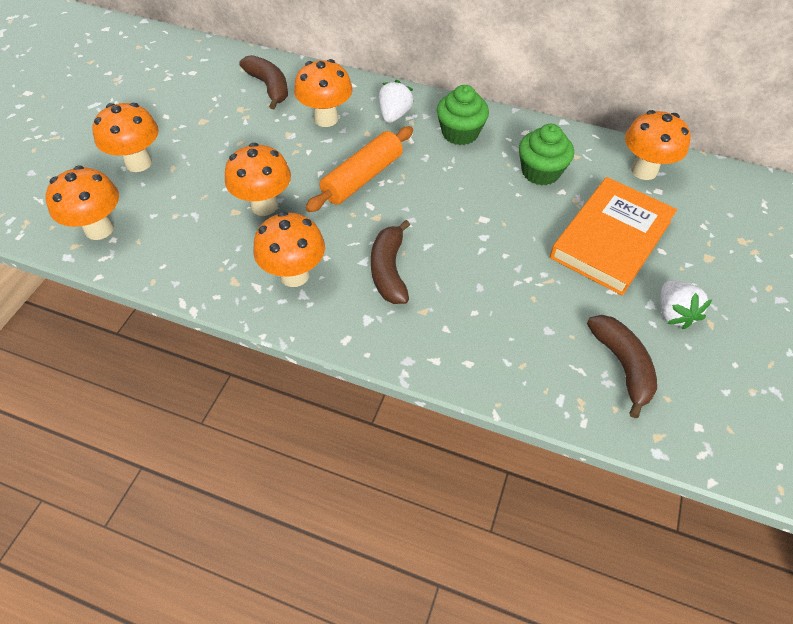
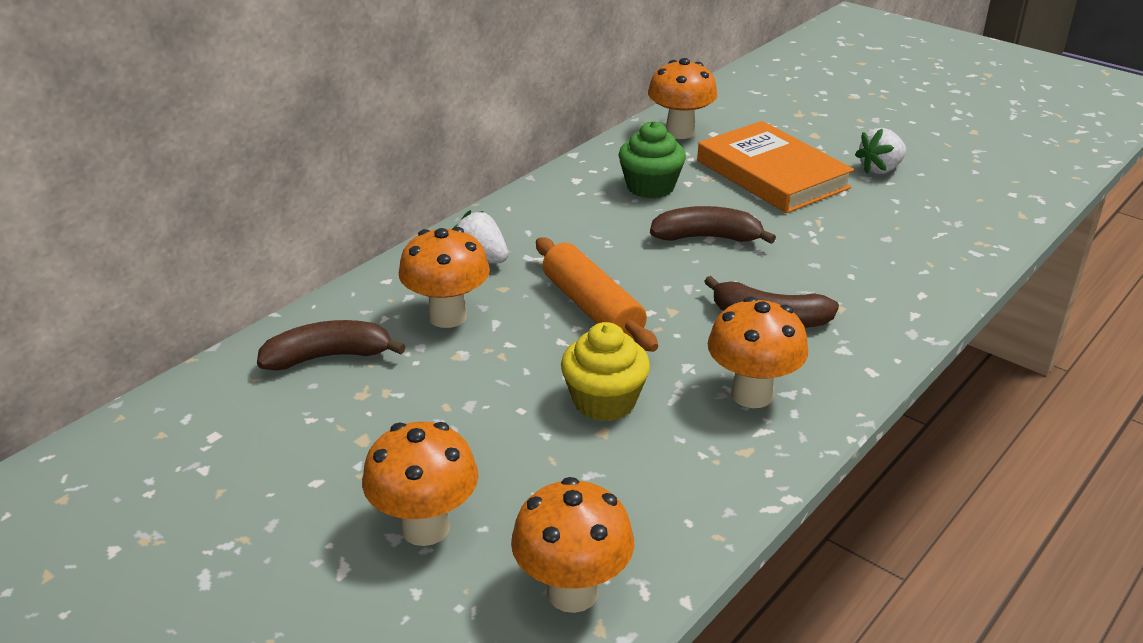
camera: 70 degrees left, 20 degrees down
(264, 205) = (604, 401): orange mushroom -> yellow cupcake
(460, 133) = (550, 221): green cupcake -> none
(622, 365) = (939, 210): brown banana -> brown banana (707, 237)
(673, 313) = (880, 169): white strawberry -> white strawberry turned 135 degrees clockwise

